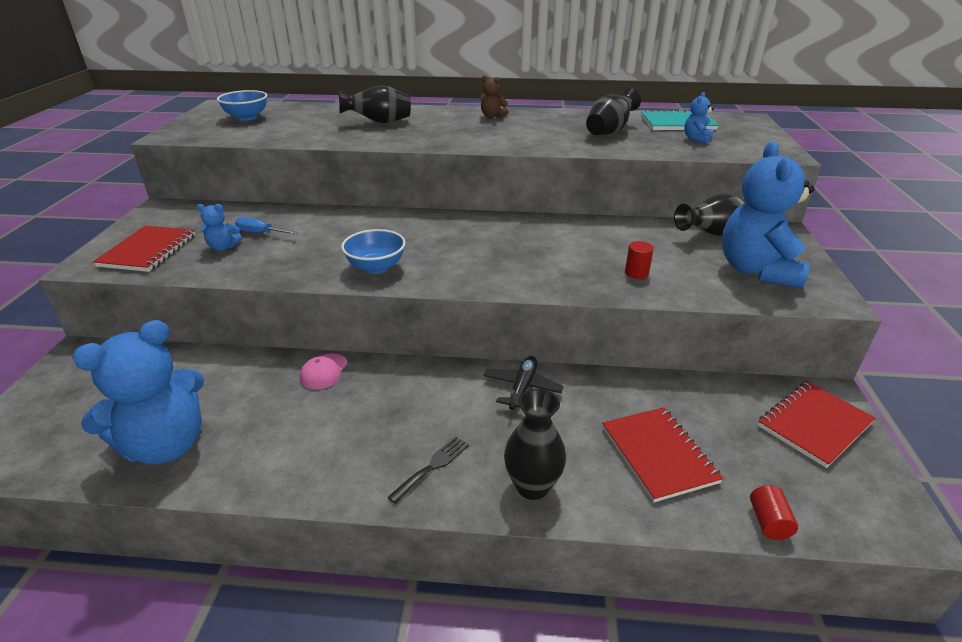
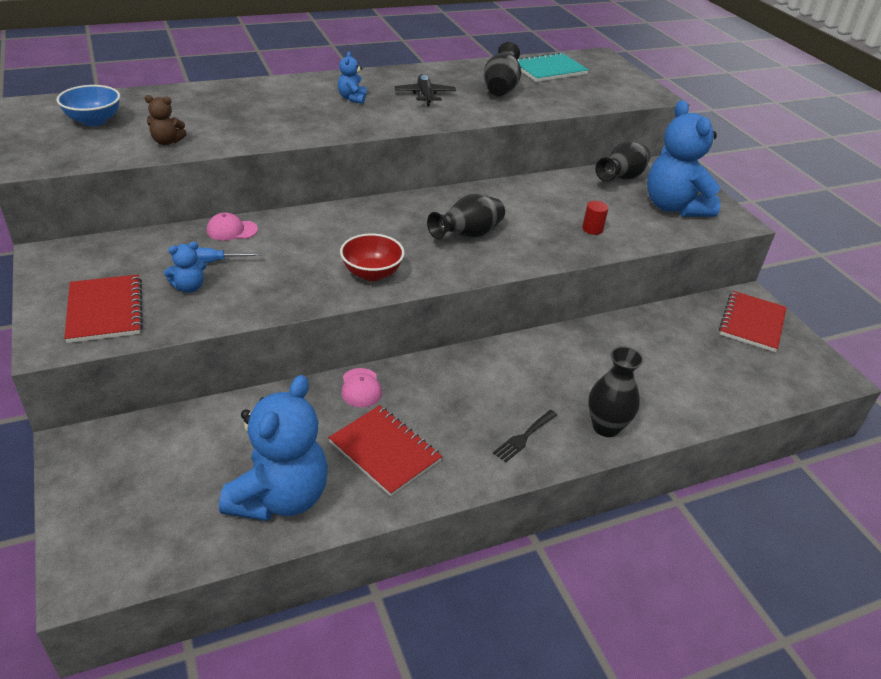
camera: 30 degrees left, 5 degrees up
(301, 214) = (232, 230): none -> pink cap
(376, 267) = (372, 273): blue bowl -> red bowl
(379, 122) = (263, 107): black vase -> black vase (467, 235)
(432, 466) = (524, 437): black fork -> black fork turned 150 degrees counterclockwise
(492, 116) = (374, 83): brown teddy bear -> brown teddy bear (167, 142)
(522, 388) = (540, 353): black plane -> black plane (425, 95)
(658, 454) = (671, 376): red notebook -> red notebook (384, 451)
(696, 139) = (579, 88): blue teddy bear -> blue teddy bear (352, 98)
(768, 522) = (763, 400): red cylinder -> none

